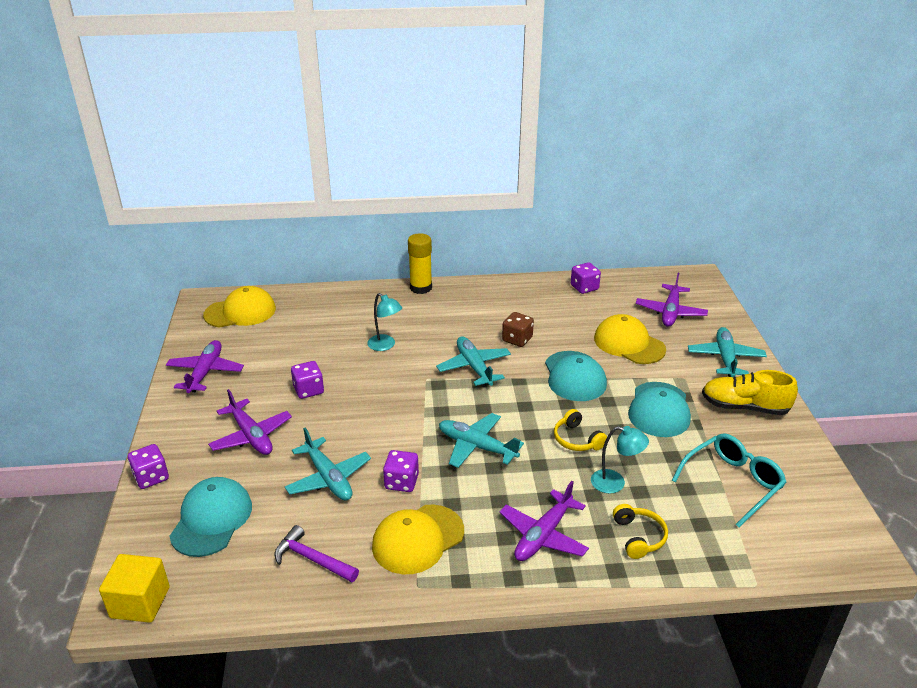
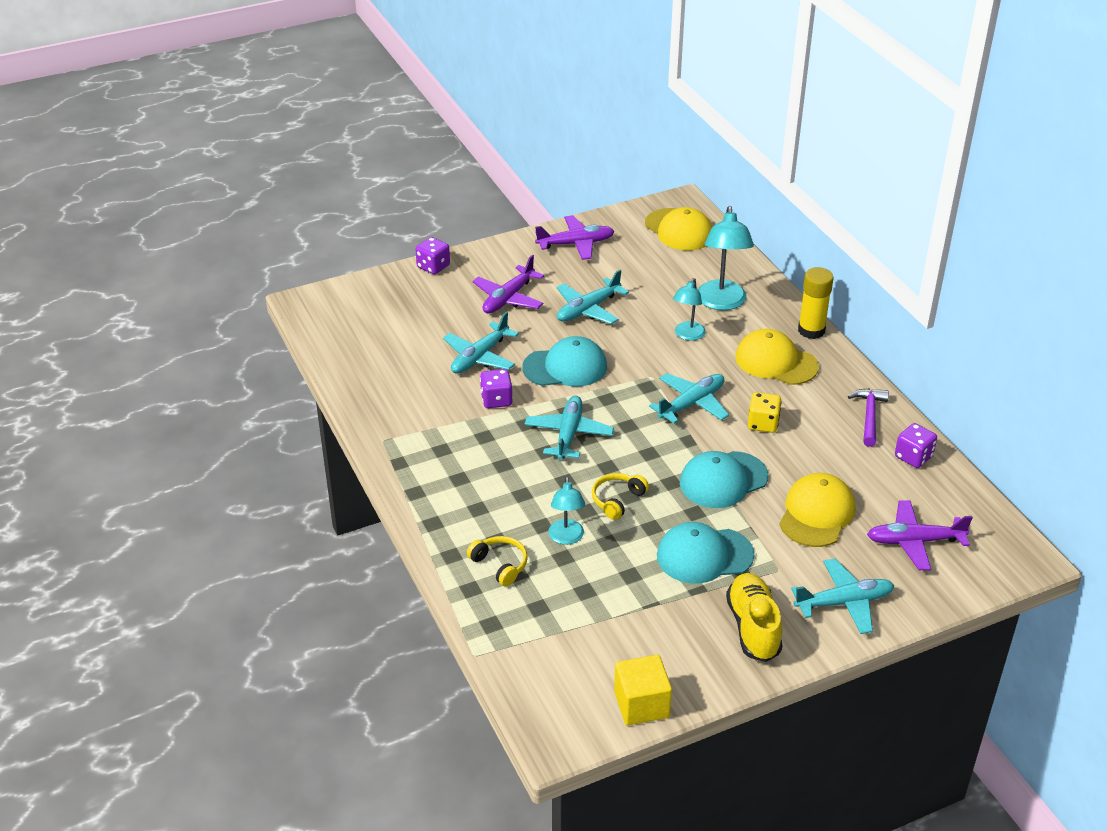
camera: 70 degrees right, 5 degrees up
(140, 602) = (312, 310): yellow cube -> yellow cube (641, 704)
(211, 519) = (404, 312): turquoise cap -> turquoise cap (565, 367)
(308, 390) = (588, 309): purple dice -> turquoise plane
(312, 559) = (386, 377): purple hammer -> purple hammer (869, 416)
(356, 318) = (721, 303): none -> turquoise lamp
(418, 539) = (433, 427): yellow cap -> yellow cap (775, 362)
(517, 339) = (763, 424): brown dice -> yellow dice
(543, 535) = (472, 501): purple plane -> none
(638, 537) = (500, 565): yellow headphones -> yellow headphones turned 105 degrees counterclockwise
(733, 483) = (613, 627): turquoise glasses -> none

